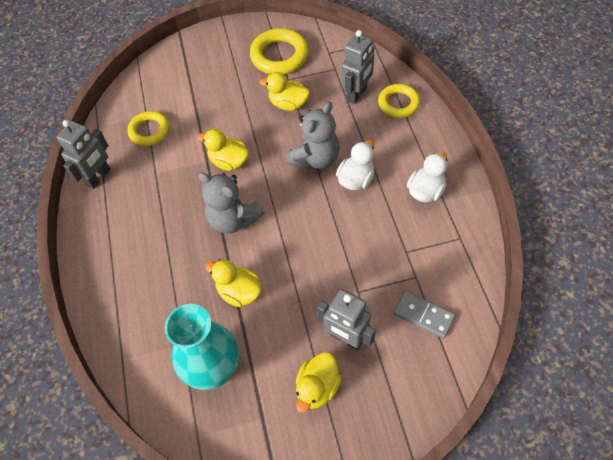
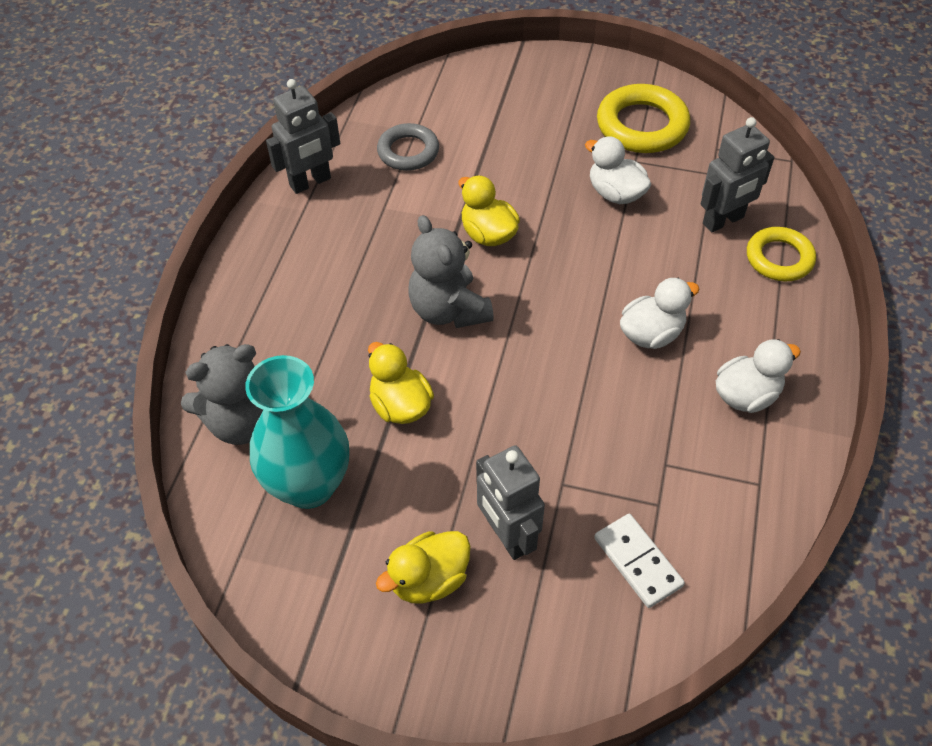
camera: 25 degrees right, 5 degrees down
(149, 131) = (408, 151): yellow ring -> grey ring
(288, 104) = (615, 193): yellow duck -> white duck
(315, 158) = (610, 281): grey teddy bear -> grey teddy bear (242, 422)
(423, 315) = (638, 562): grey domino -> white domino

